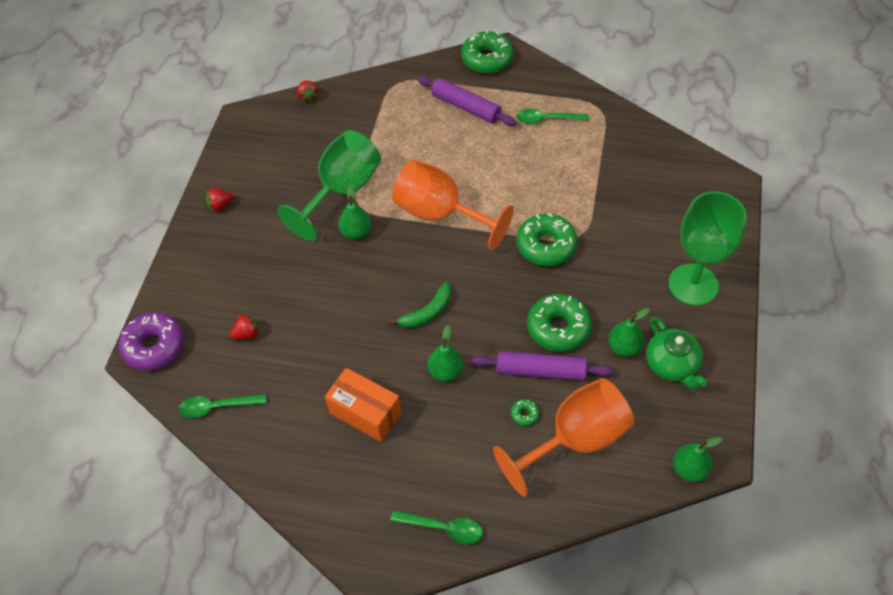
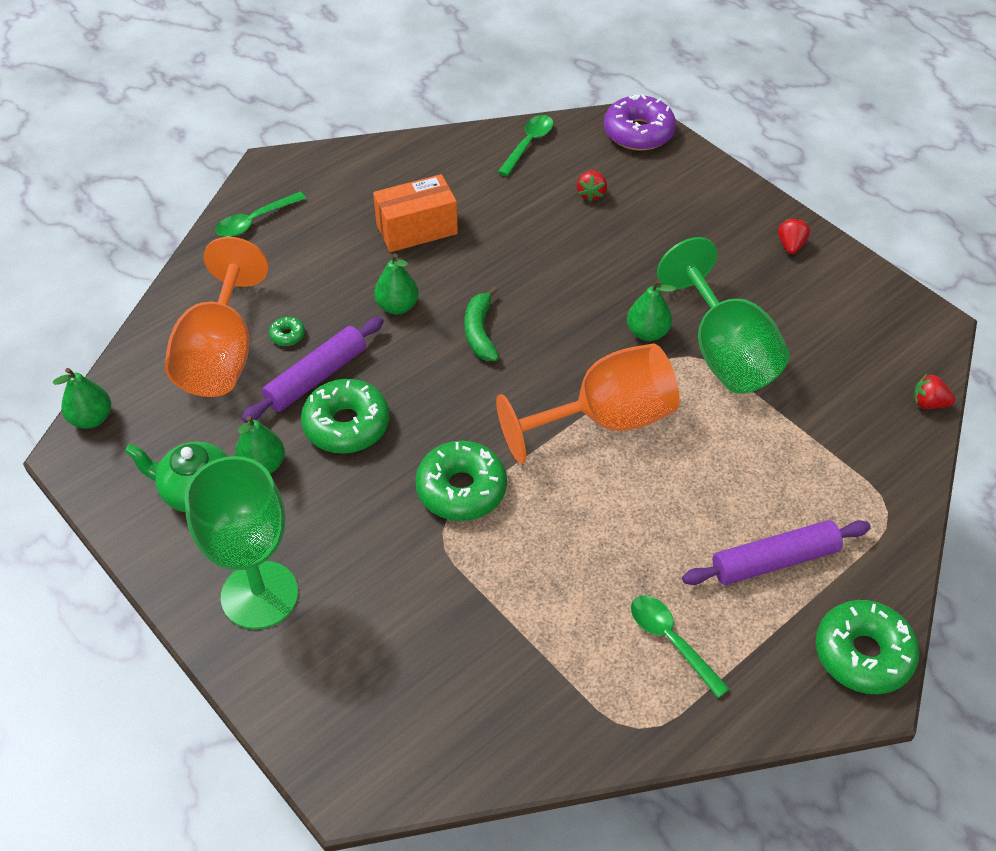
camera: 125 degrees right, 5 degrees down
(546, 119) = (671, 641): green spoon -> green spoon turned 75 degrees counterclockwise

